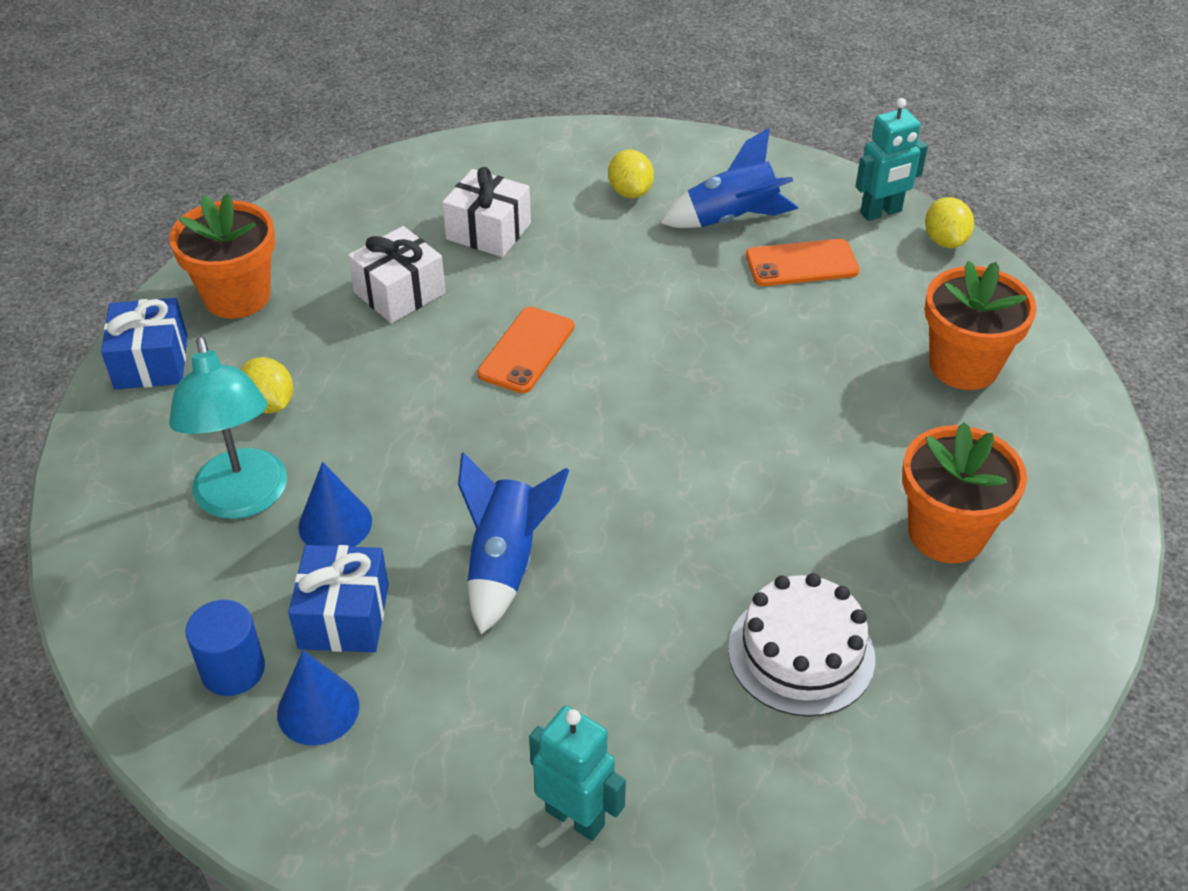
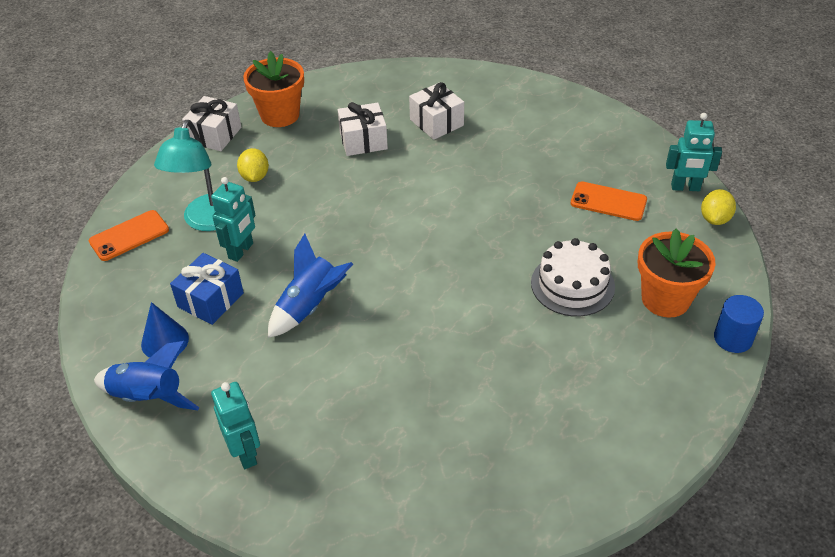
camera: 30 degrees right, 0 degrees up
(151, 362) = (215, 135): blue gift -> white gift
(233, 670) = (141, 304): blue cylinder -> blue cylinder (733, 338)
(335, 524) = (241, 251): blue cone -> turquoise robot
(526, 350) = (407, 196): orange phone -> orange phone (129, 236)
(630, 192) = (535, 126): yellow lemon -> none
(731, 219) = (585, 161): blue rocket -> blue rocket (148, 397)
(801, 653) = (432, 423): white cake -> white cake (572, 284)
(946, 533) = (573, 393): orange flower pot -> none

